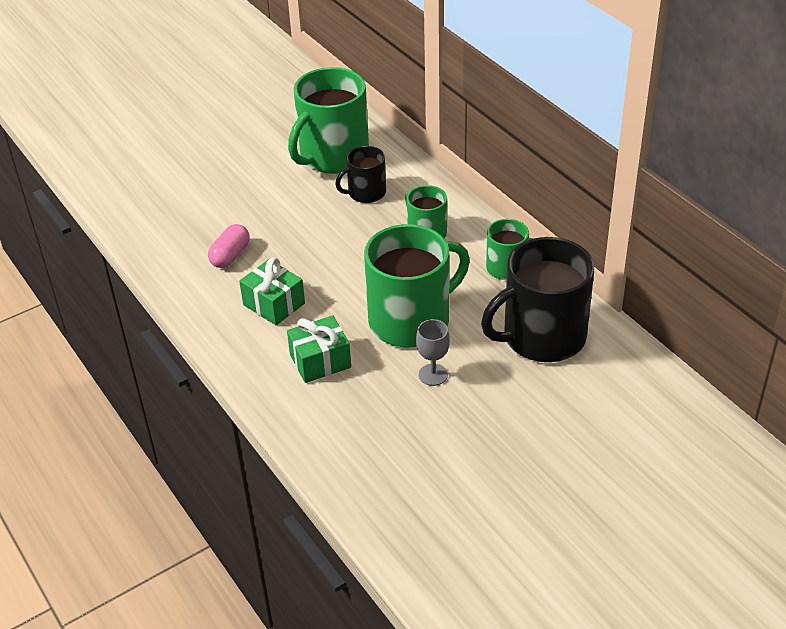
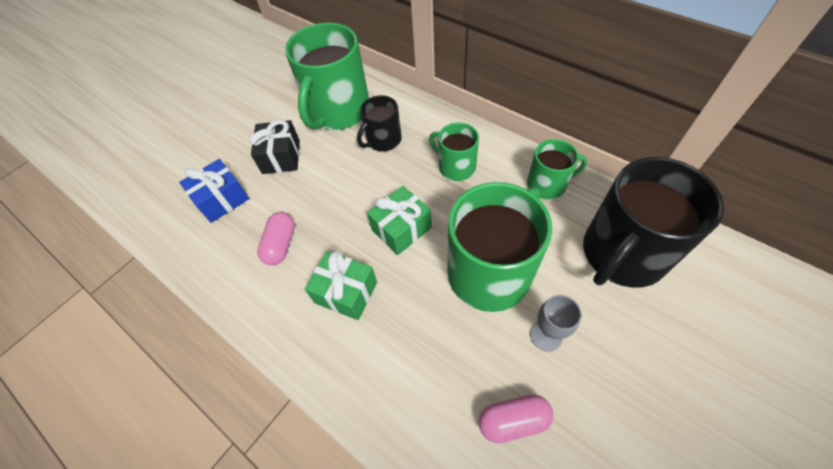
camera: 15 degrees left, 15 degrees up
(189, 207) = (222, 199): none -> blue gift
(258, 184) = (281, 157): none -> black gift
(320, 361) = (423, 354): green gift -> green gift (401, 229)
(372, 418) = (513, 420): none -> pink capsule

